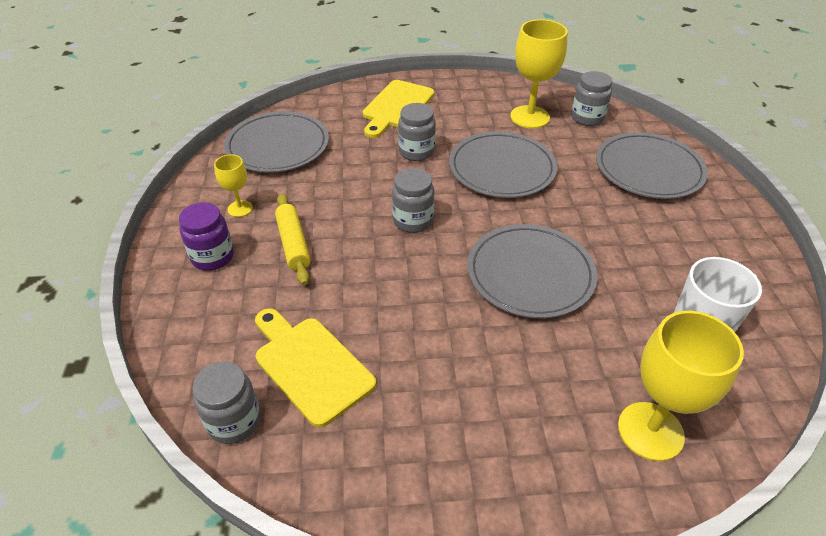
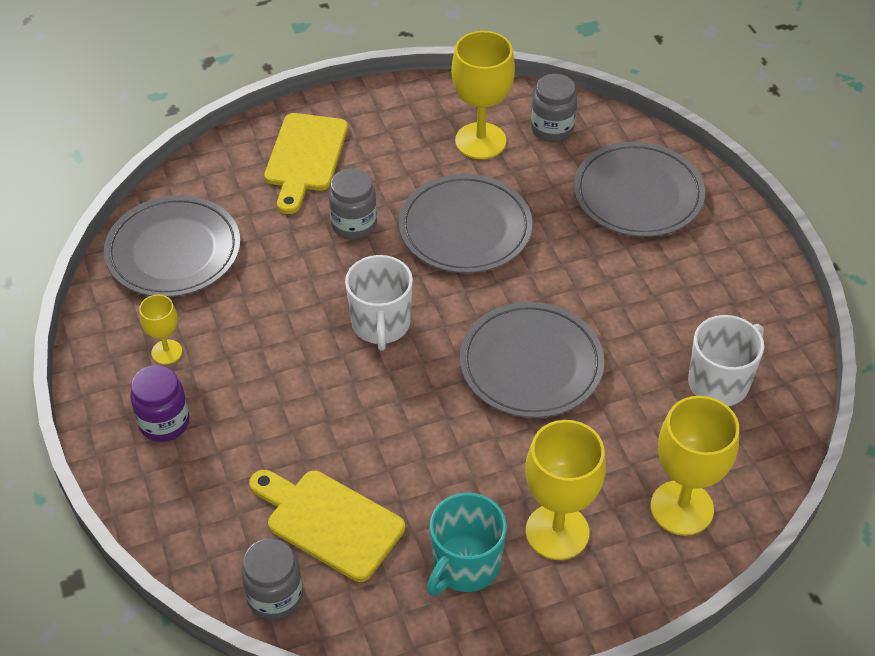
camera: 15 degrees left, 5 degrees up
(293, 244) = (252, 385): yellow rolling pin -> none
(413, 221) = (381, 324): grey jar -> white mug
(420, 436) = (465, 566): none -> turquoise mug
(519, 425) = (557, 532): none -> yellow goblet

